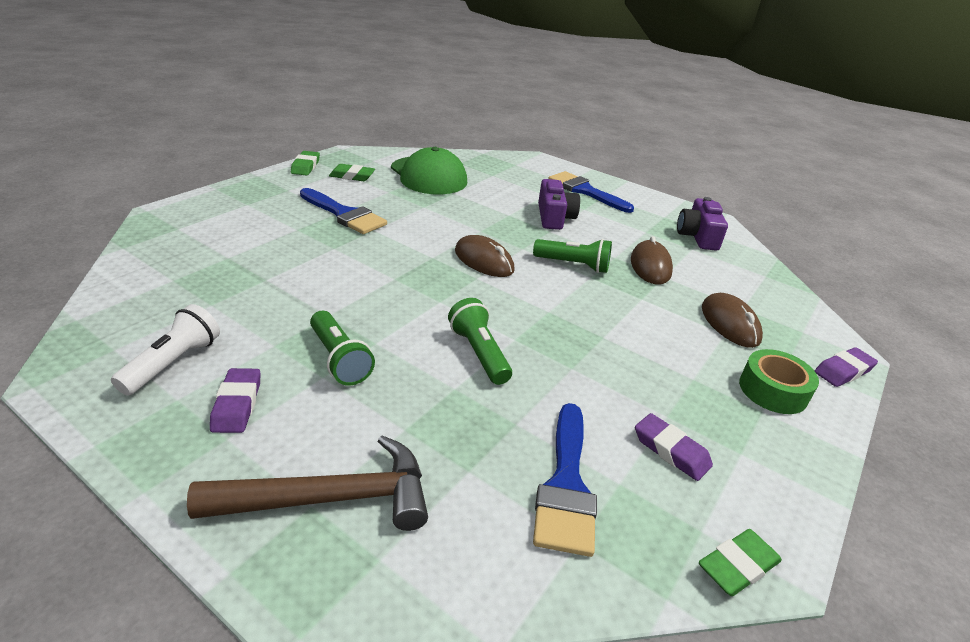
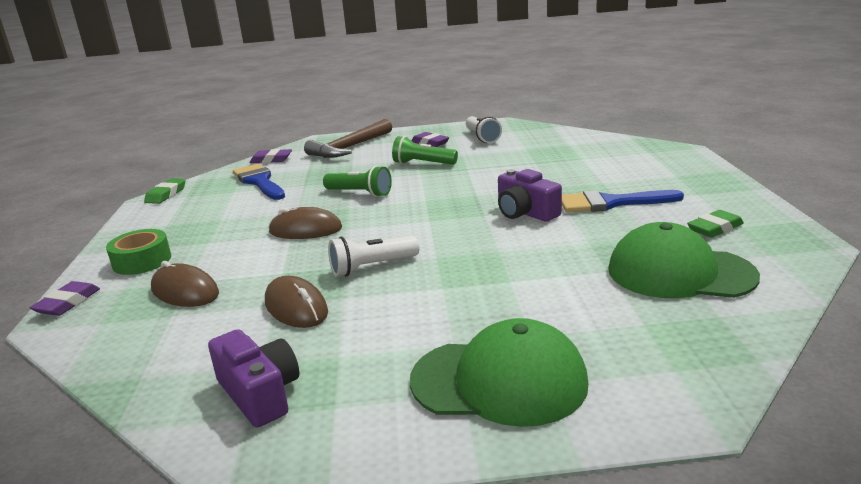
camera: 145 degrees right, 10 degrees down
(305, 166) = (767, 213): green eraser -> none
(484, 261) = (446, 231): brown mouse -> brown mouse (305, 230)
(554, 217) = (464, 306): purple camera -> purple camera (525, 212)
(573, 265) = (372, 267): green flashlight -> white flashlight
(585, 191) = (499, 381): blue brush -> green cap
(671, 451) = (211, 209): purple eraser -> purple eraser (271, 160)

